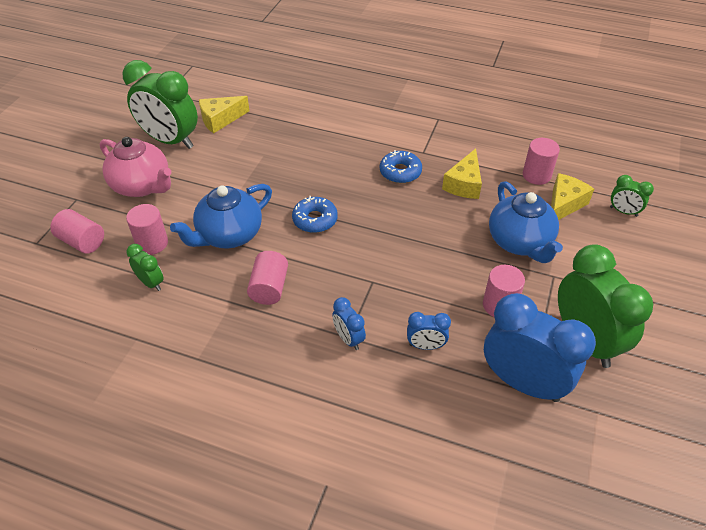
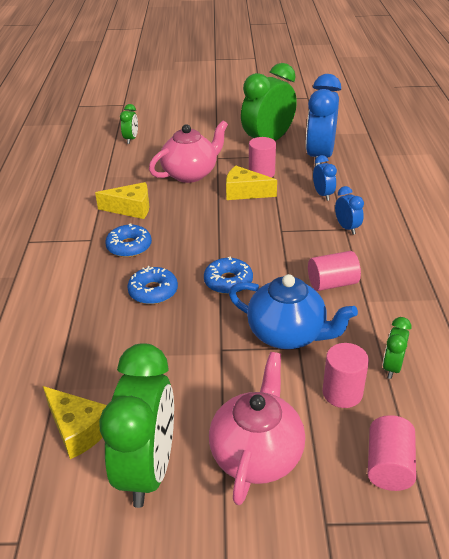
camera: 110 degrees left, 10 degrees down
(329, 174) = (153, 291): none -> blue donut
(348, 339) = (347, 228): blue clock -> blue clock turned 60 degrees counterclockwise
(520, 242) = (190, 174): blue teapot -> pink teapot
(536, 175) = (102, 177): pink cylinder -> none
(564, 204) = (135, 161): yellow cheese -> yellow cheese (244, 192)

